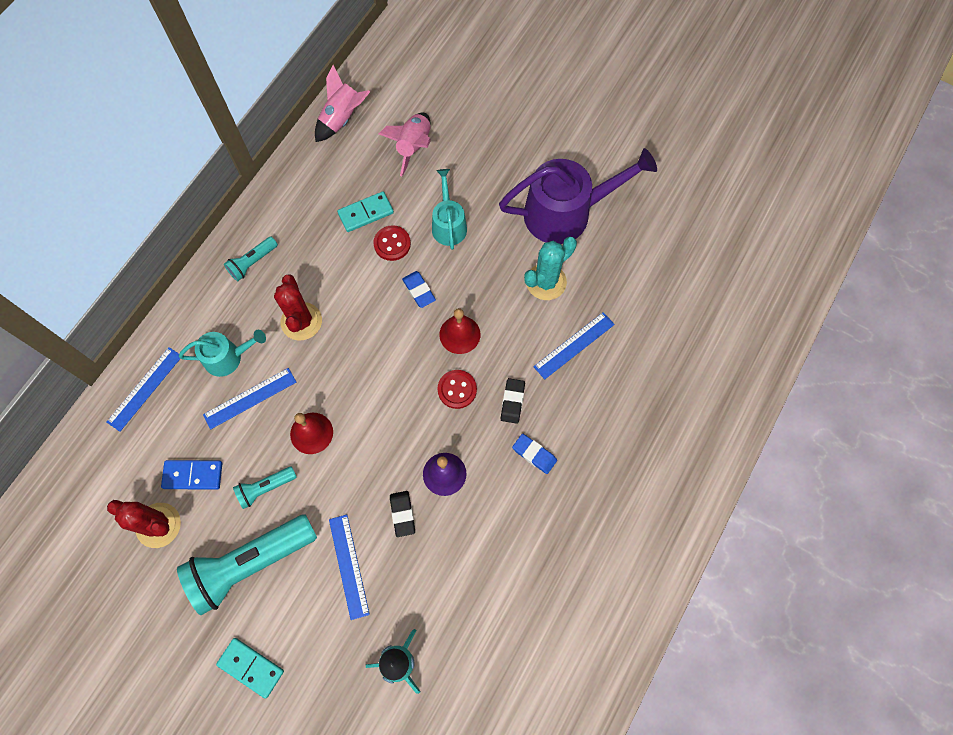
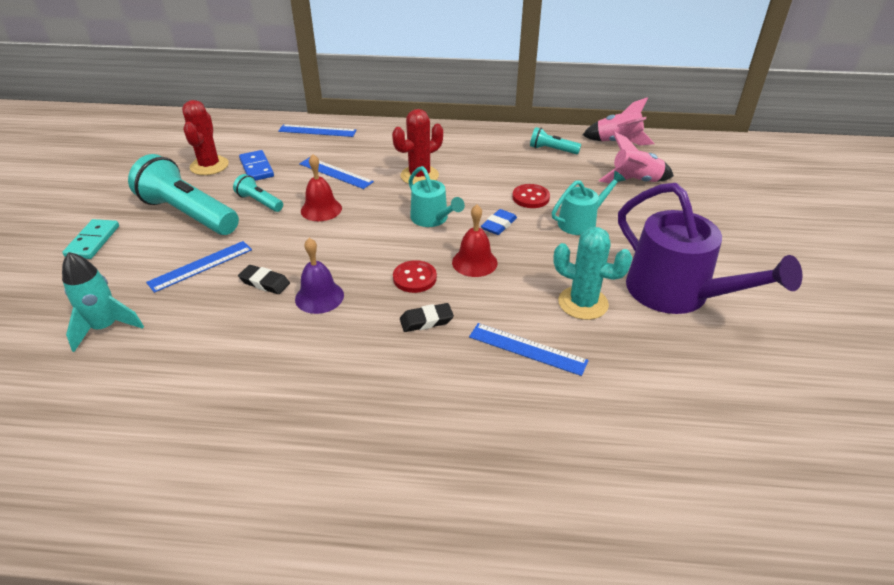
camera: 65 degrees right, 30 degrees down
(227, 357) = (364, 154): turquoise watering can -> turquoise watering can (432, 219)
(252, 263) = (452, 141): turquoise flashlight -> turquoise flashlight (552, 150)
(366, 213) = (546, 176): turquoise domino -> none
(402, 514) = (265, 282): black eraser -> black eraser turned 60 degrees clockwise
(534, 454) = (374, 357): blue eraser -> none

